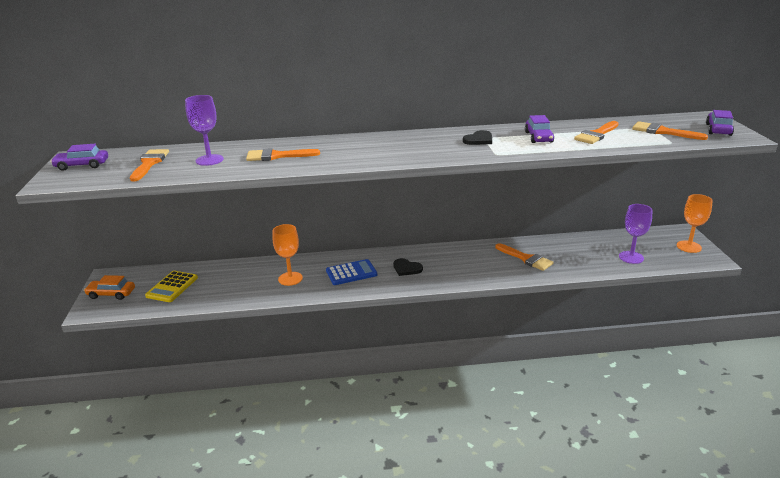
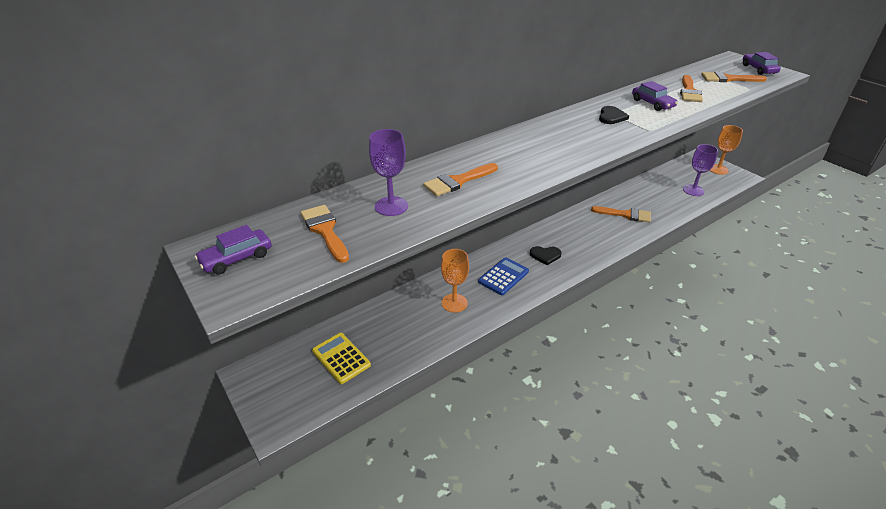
camera: 30 degrees left, 10 degrees up
(111, 294) = (277, 394): orange car -> none
(172, 287) = (341, 358): yellow calculator -> yellow calculator turned 150 degrees clockwise

